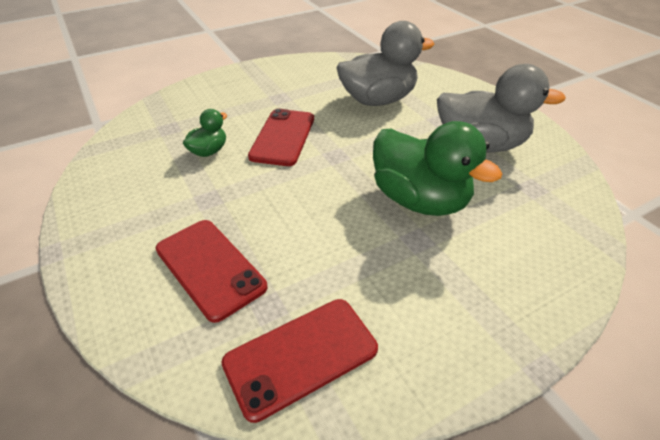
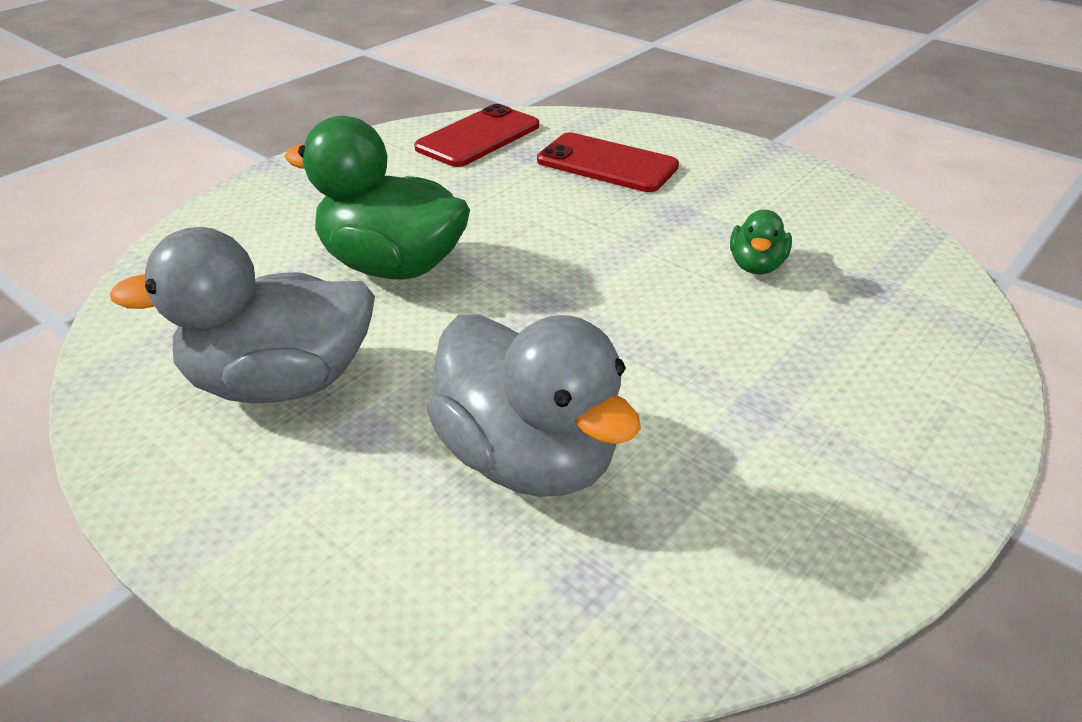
camera: 160 degrees right, 5 degrees down
(283, 137) = (663, 314): red phone -> none
(378, 100) = (527, 458): grey duck -> grey duck turned 90 degrees counterclockwise

